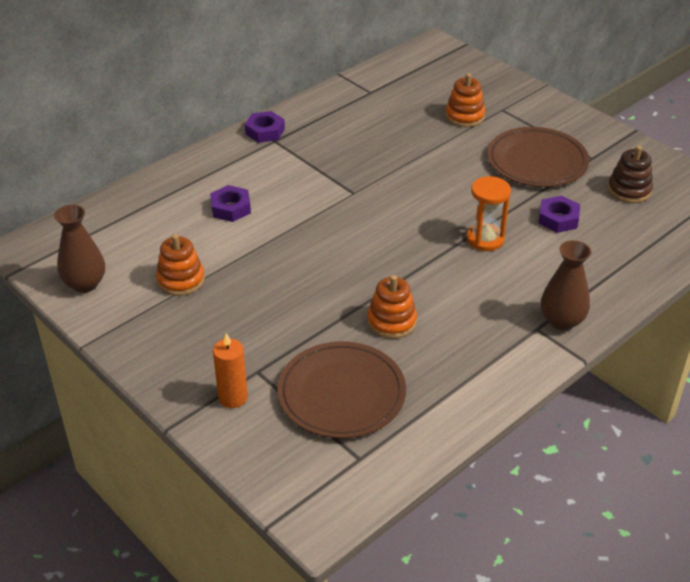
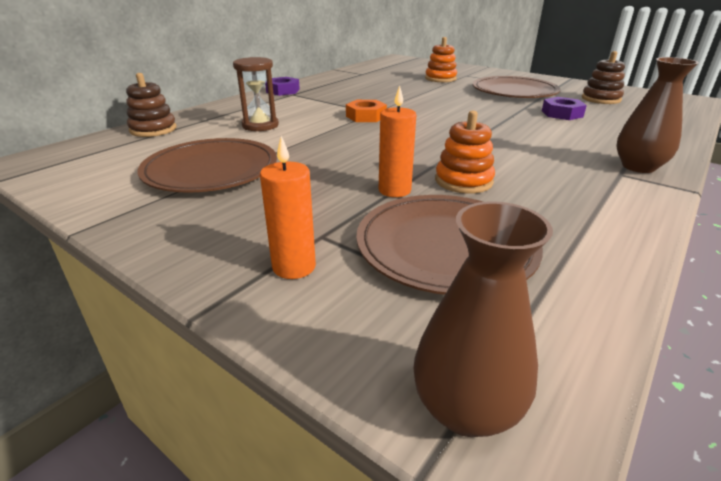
camera: 10 degrees left, 10 degrees down
(85, 284) = (92, 181): brown vase -> brown vase (466, 409)
(126, 205) = (153, 129): none -> brown stacking toy
(181, 280) = (211, 170): orange stacking toy -> brown plate
(231, 208) = (260, 125): purple nut -> brown hourglass
(328, 327) = (394, 190): none -> orange candle
(342, 201) = (366, 116): none -> orange nut
(485, 239) = (510, 127): orange hourglass -> none

